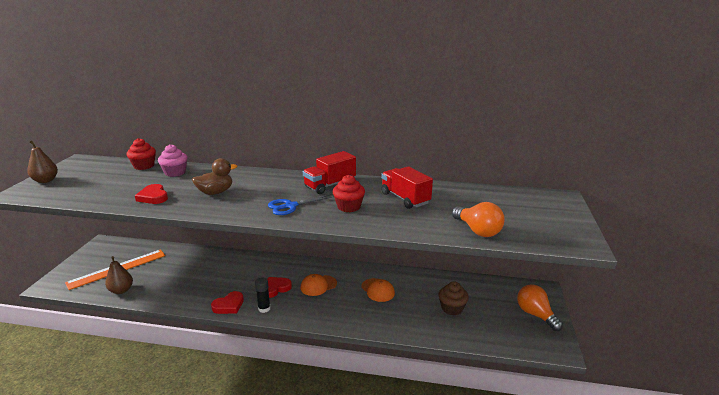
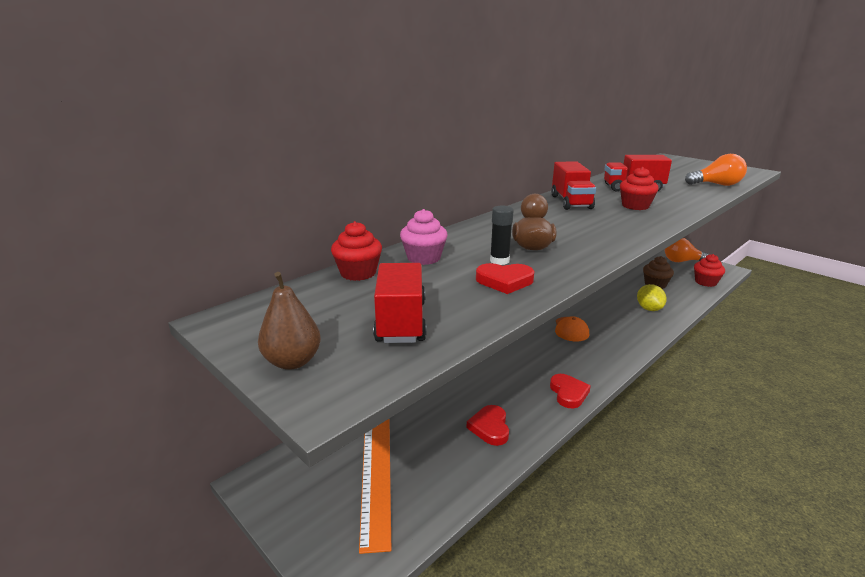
camera: 55 degrees left, 0 degrees up
(90, 188) = (401, 322): none -> red truck
(121, 290) = (451, 482): brown pear -> none
(264, 308) = (592, 371): black glue stick -> black glue stick (499, 261)
(275, 288) = (556, 354): red heart -> red heart (490, 427)
(290, 206) = (612, 224): blue scissors -> none
(378, 290) = (603, 304): orange cap -> none
(394, 314) = (649, 309): none -> yellow lemon
(499, 338) = (705, 282): none -> red cupcake

